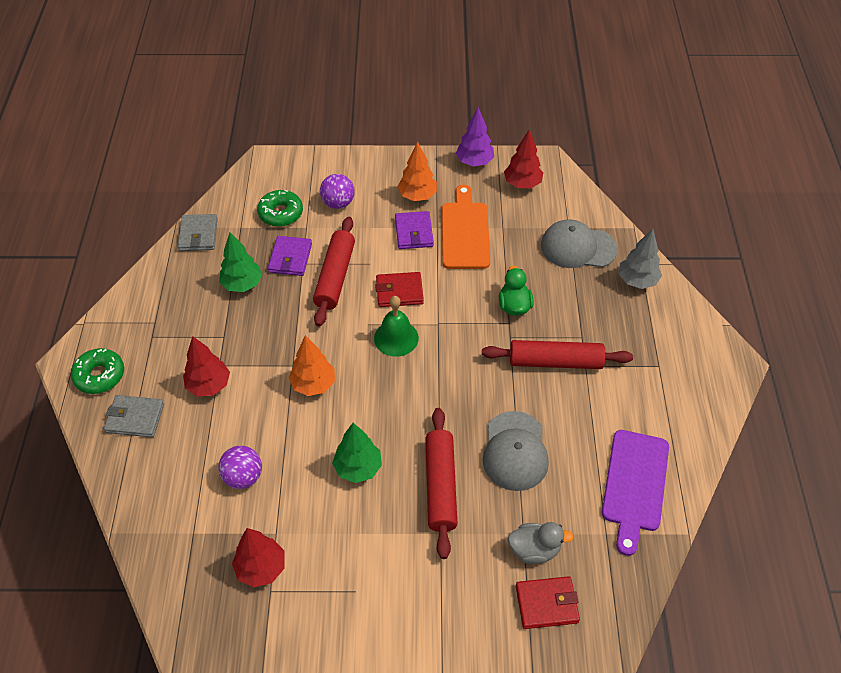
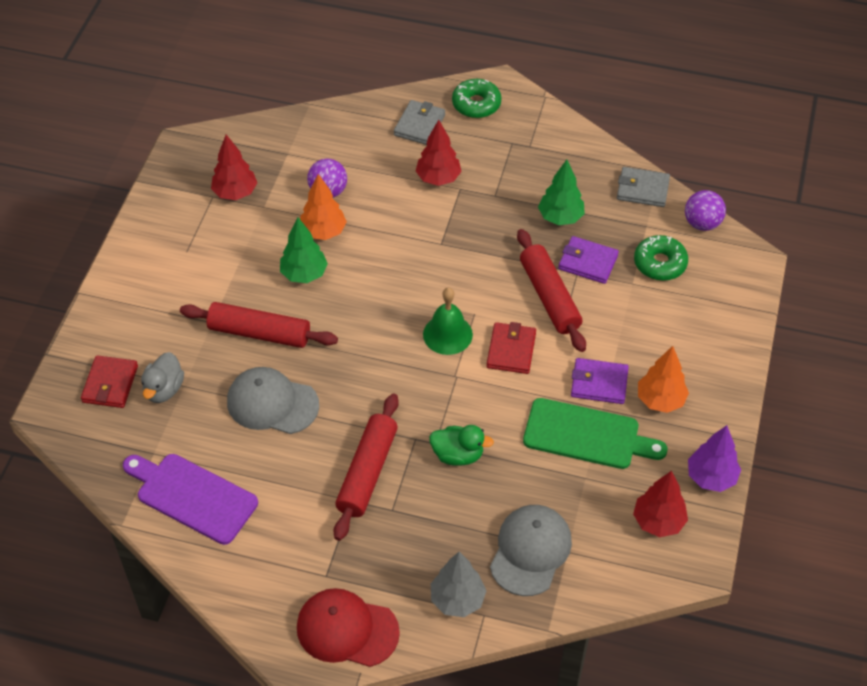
camera: 105 degrees right, 0 degrees up
(313, 384) = (411, 256): orange tree -> orange tree (323, 232)
(335, 277) = (549, 297): red rolling pin -> red rolling pin turned 45 degrees clockwise
(338, 203) = (665, 319): purple ball -> purple ball (702, 223)
(465, 232) = (587, 435): orange cutting board -> green cutting board
(695, 341) = (347, 629): none -> red cap

